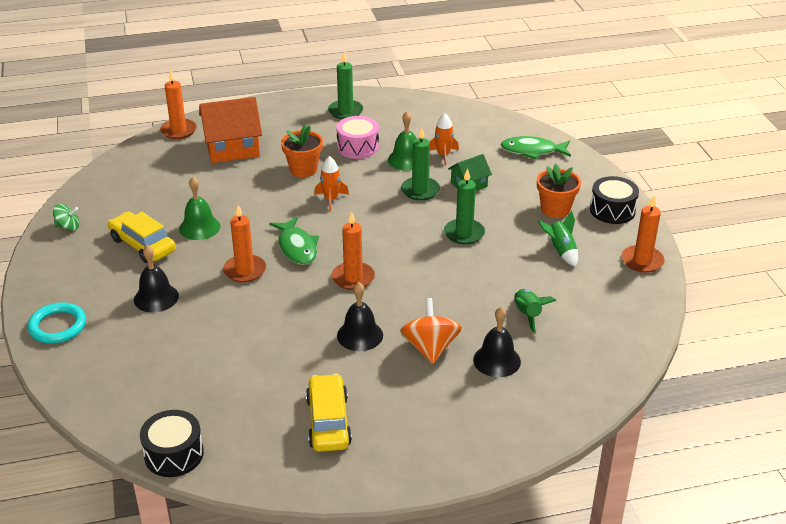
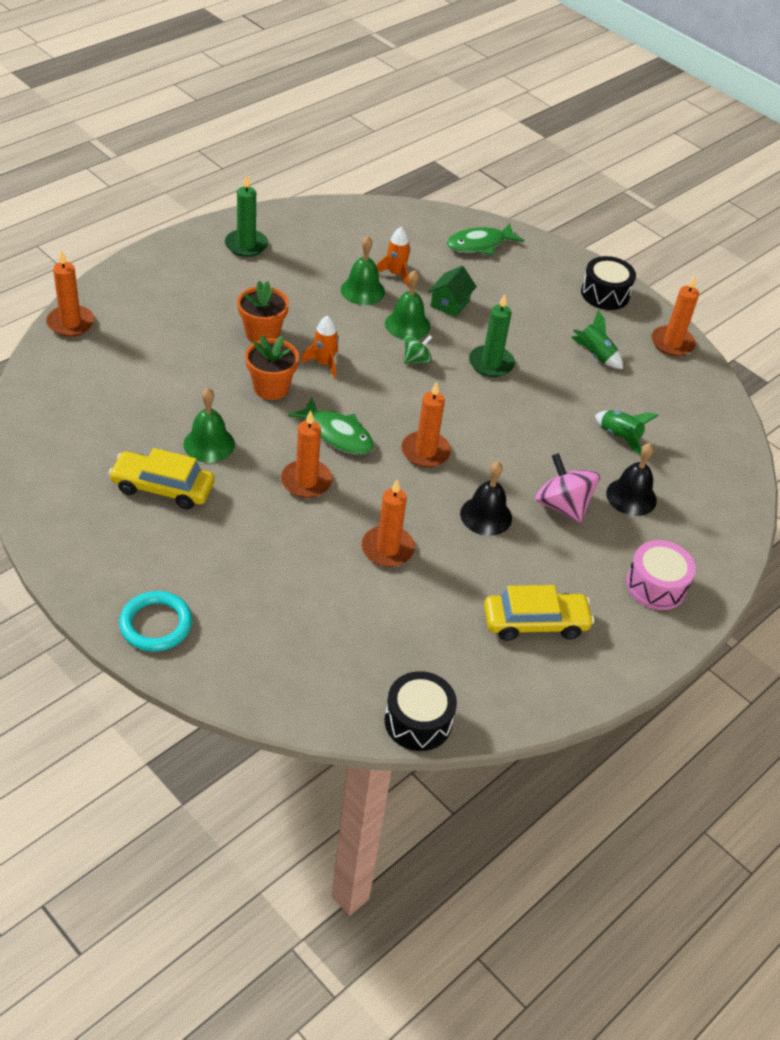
camera: 35 degrees left, 10 degrees up
(68, 227) = (49, 494): green spinning top -> green spinning top (416, 360)
(156, 298) = (237, 548): black bell -> none
(232, 148) = (157, 329): orange house -> none
(262, 333) = (387, 549): none -> orange candle
(328, 421) = (535, 623): yellow car -> yellow car turned 120 degrees clockwise
(358, 147) = (298, 288): pink drum -> pink drum (656, 585)
(420, 190) = (407, 325): green candle -> green bell
(430, 348) = (562, 505): orange spinning top -> pink spinning top
(555, 209) = (554, 309): orange flower pot -> orange flower pot (271, 388)

